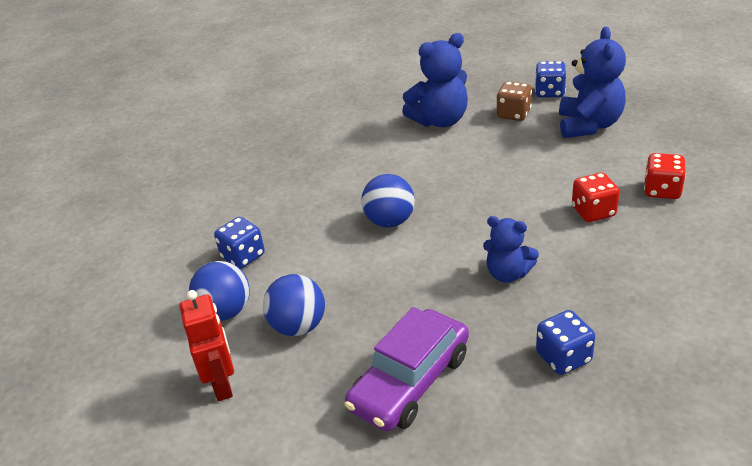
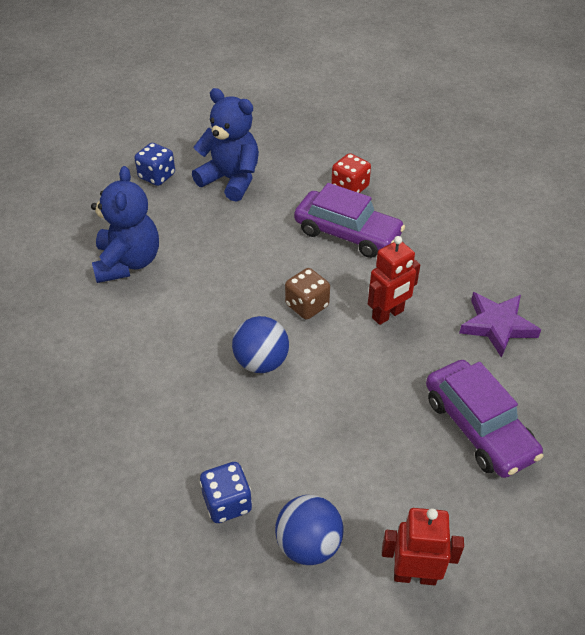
camera: 70 degrees left, 10 degrees up
(298, 326) = (367, 486): blue ball -> none
(508, 273) = (388, 315): blue teddy bear -> red robot
(513, 114) = (168, 212): brown dice -> brown dice (307, 305)
(563, 357) = (497, 326): blue dice -> purple star
(593, 212) = (347, 233): red dice -> purple car

